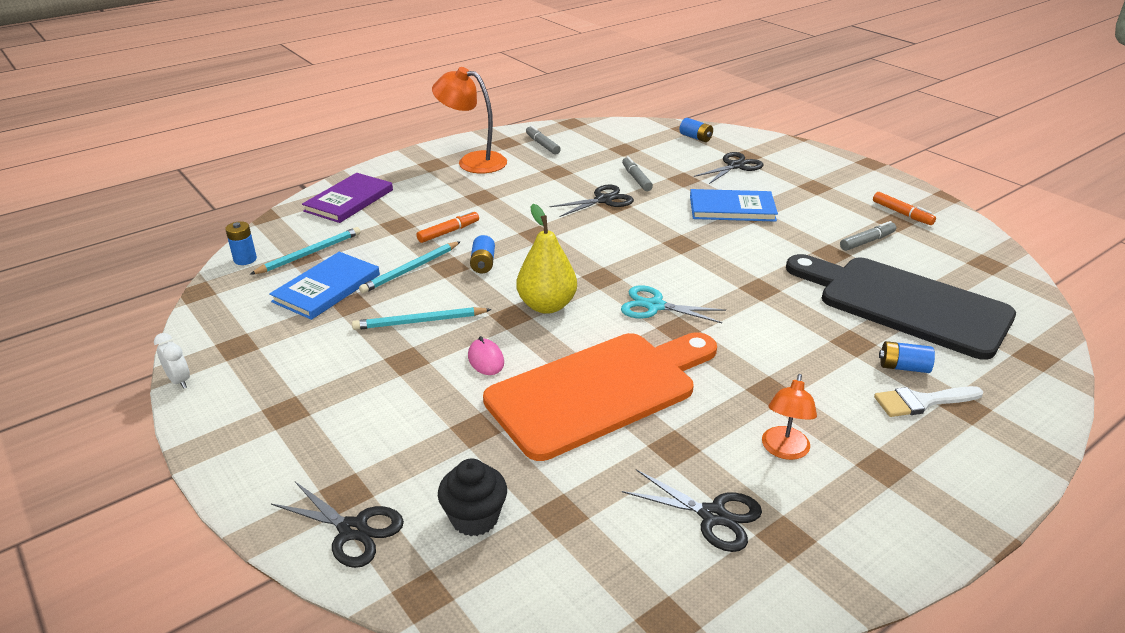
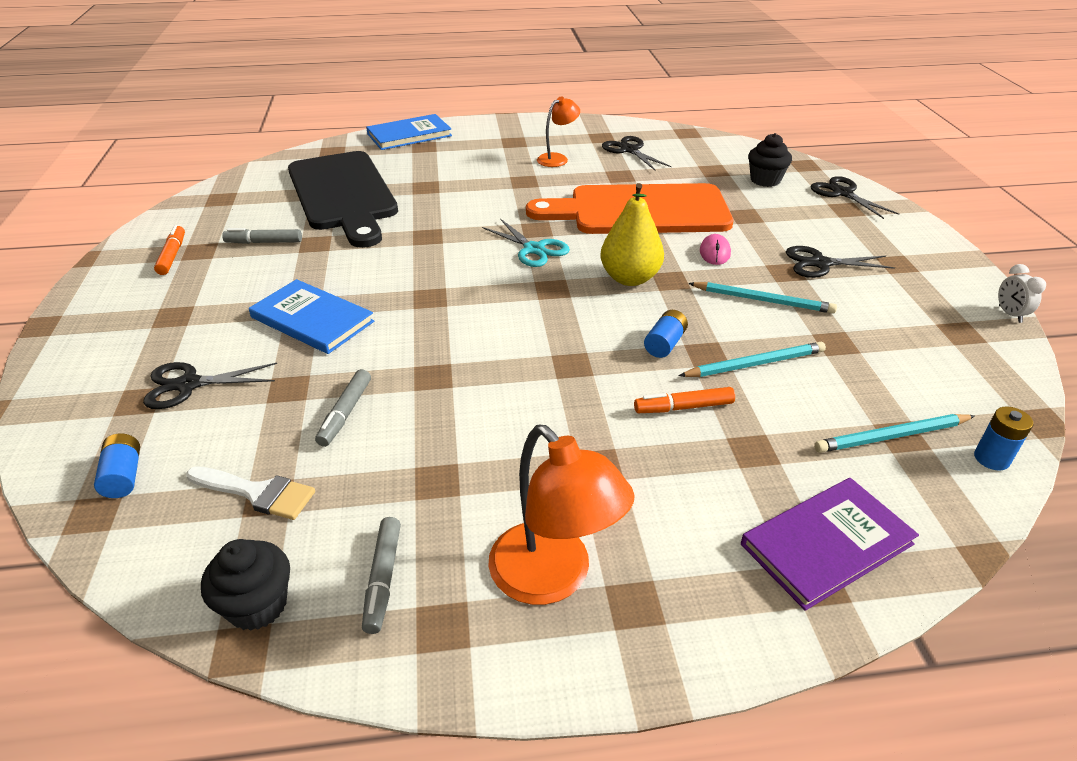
camera: 150 degrees left, 5 degrees up
(326, 288) = (864, 371): blue book -> blue book (409, 135)
(581, 129) = (257, 605): none -> black cupcake
(603, 200) = (436, 389): black scissors -> black scissors (820, 263)
(903, 367) = (421, 168): blue battery -> none
(922, 401) = (443, 154): white brush -> white brush (257, 493)

